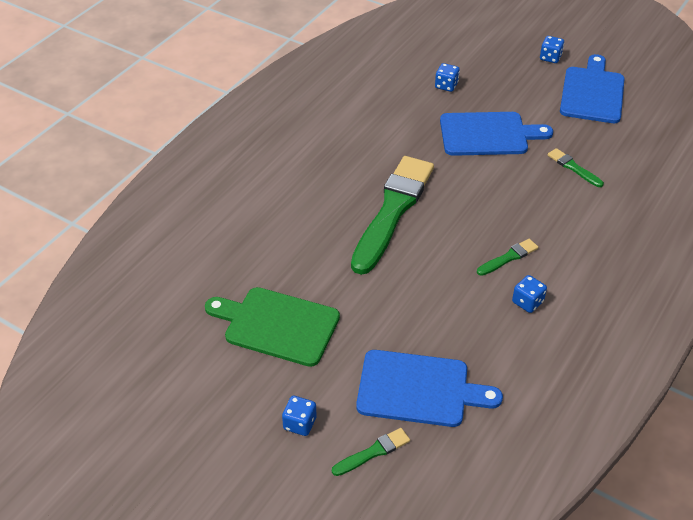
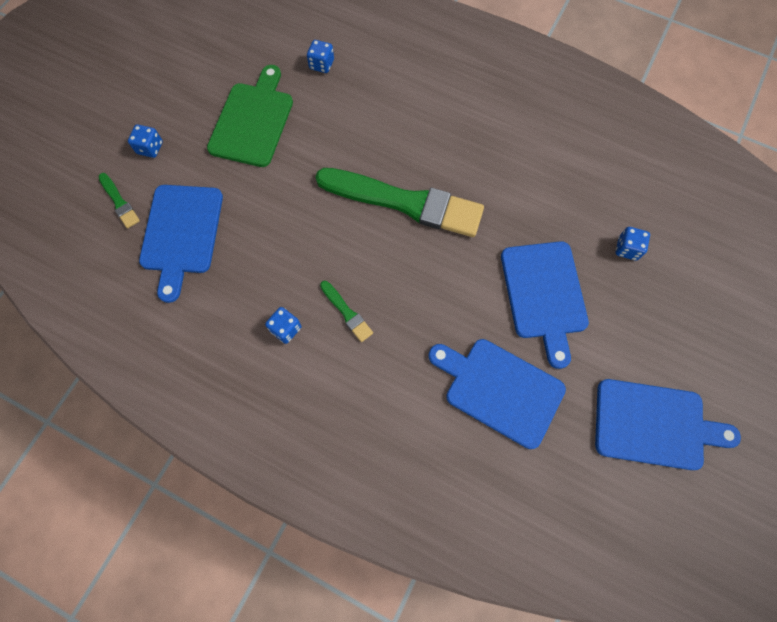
camera: 85 degrees right, 25 degrees up
(550, 58) = (719, 374): blue dice -> blue dice (321, 64)
(573, 167) = (499, 389): green brush -> blue cutting board

